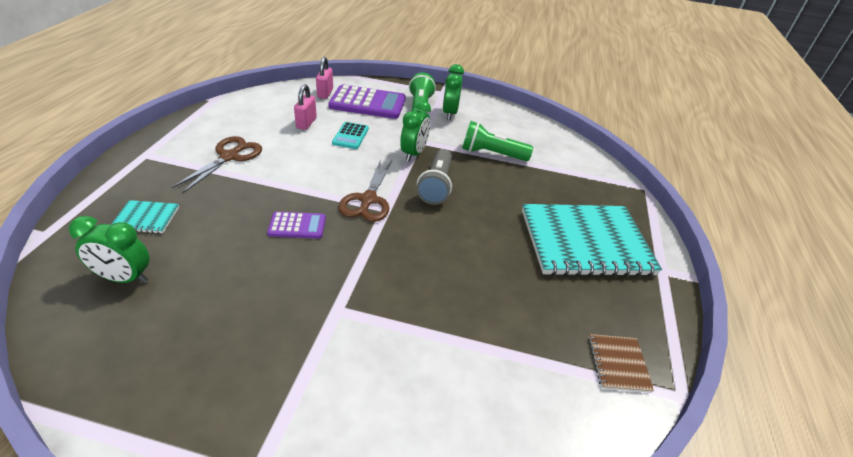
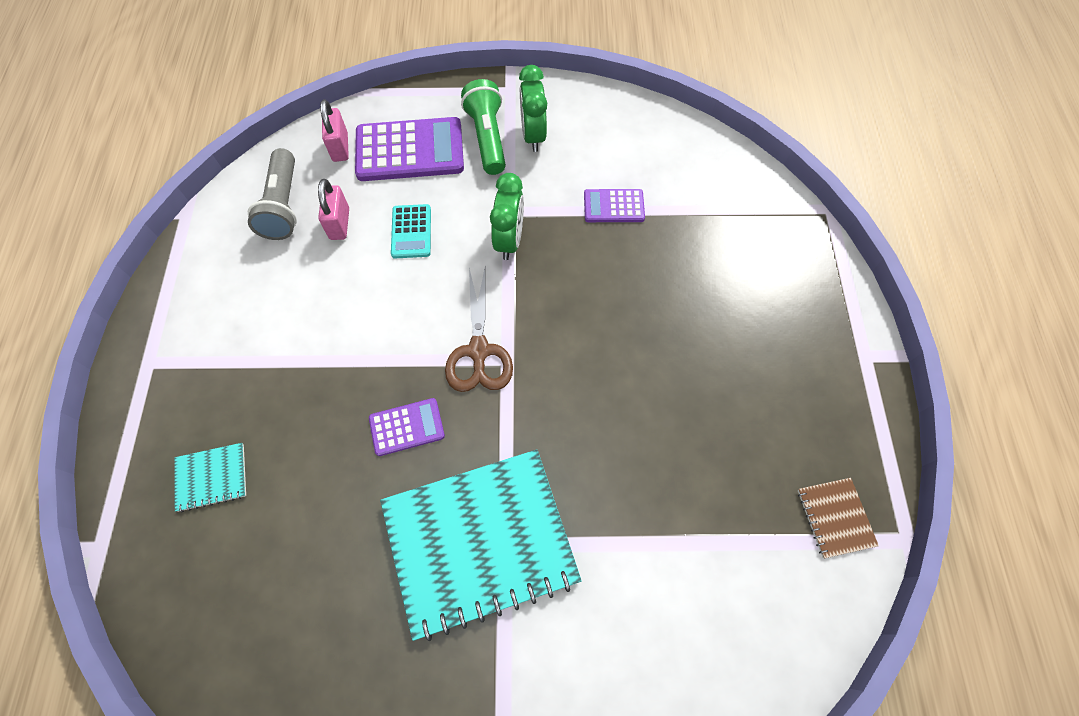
camera: 10 degrees left, 25 degrees up
(124, 278) = (237, 581): green clock -> none
(230, 156) = (264, 328): brown scissors -> none
(436, 186) = (557, 295): grey flashlight -> grey flashlight (283, 206)
(492, 154) = (613, 206): green flashlight -> purple calculator
(585, 242) = (767, 337): turquoise notebook -> turquoise notebook (479, 541)

